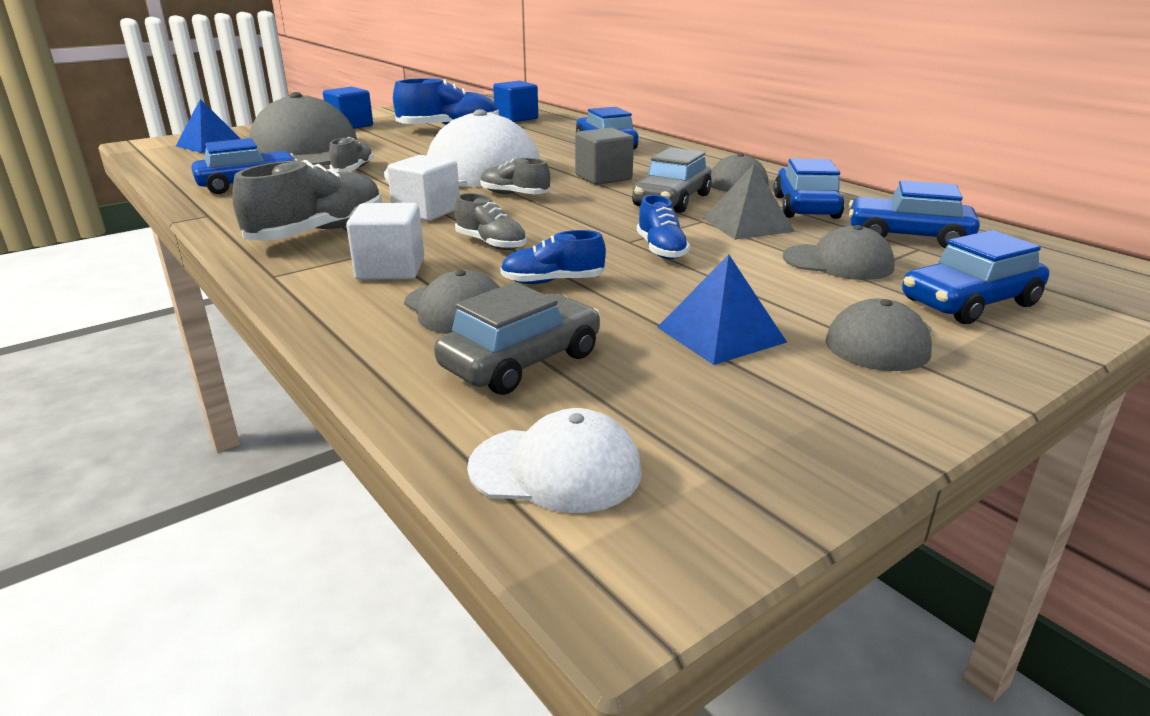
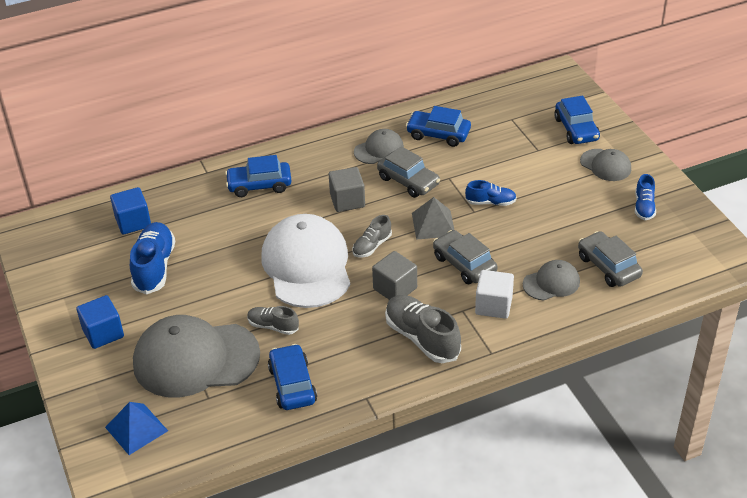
camera: 75 degrees left, 15 degrees up
(427, 211) = (395, 288): white cube -> grey cube
(491, 244) = (464, 264): grey shoe -> grey car
(552, 281) = (525, 247): blue shoe -> blue shoe (644, 207)
(556, 469) = (685, 266): white cap -> none
(720, 334) = (593, 206): blue pyramid -> none
(747, 225) = (461, 163): grey pyramid -> grey pyramid (433, 224)
(838, 262) = (523, 149): grey cap -> none
(907, 236) = (495, 116): blue car -> none

